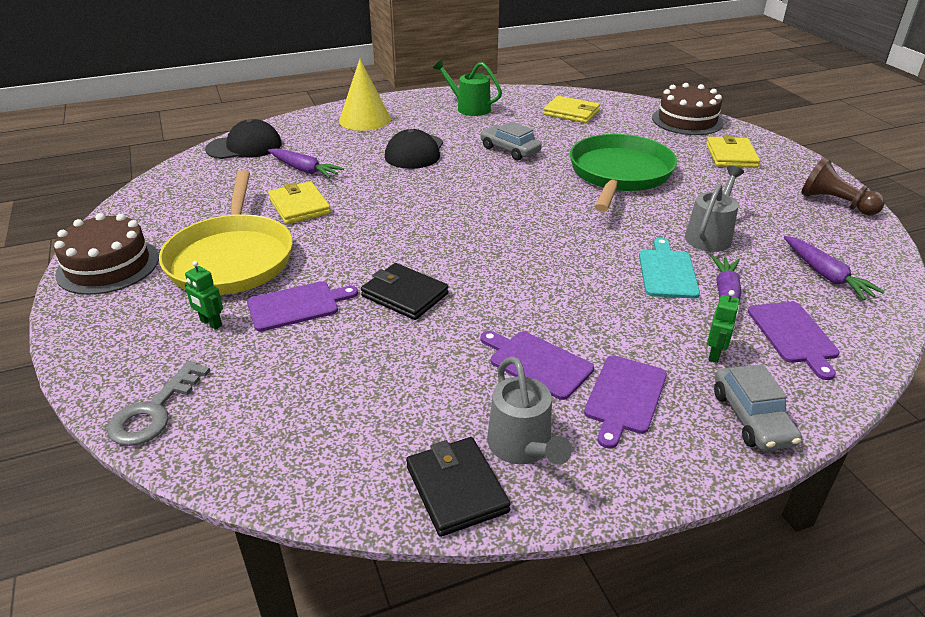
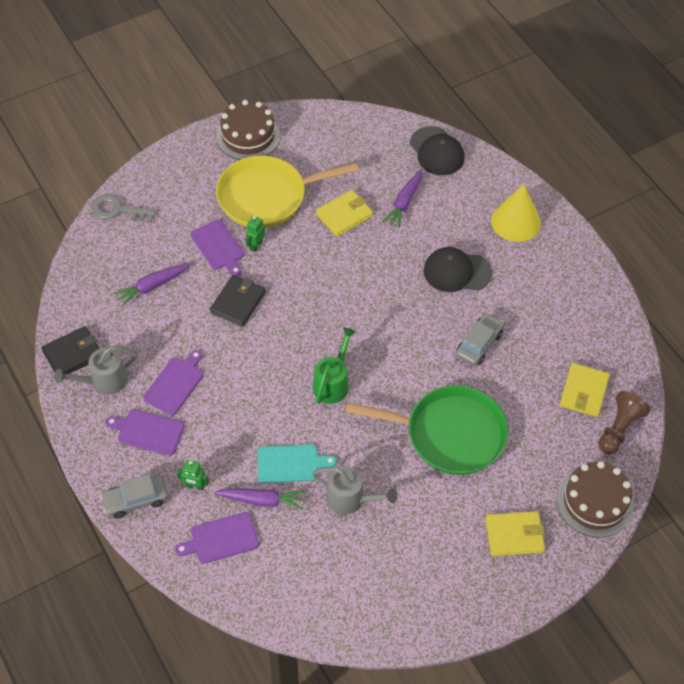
camera: 80 degrees right, 20 degrees up
(210, 323) = (195, 209): green robot -> green robot (256, 245)
(469, 108) = (569, 301): green watering can -> green watering can (332, 383)
(826, 275) = (303, 577): purple carrot -> purple carrot (152, 286)
(835, 203) = (430, 613): brown pawn -> brown pawn (619, 429)

